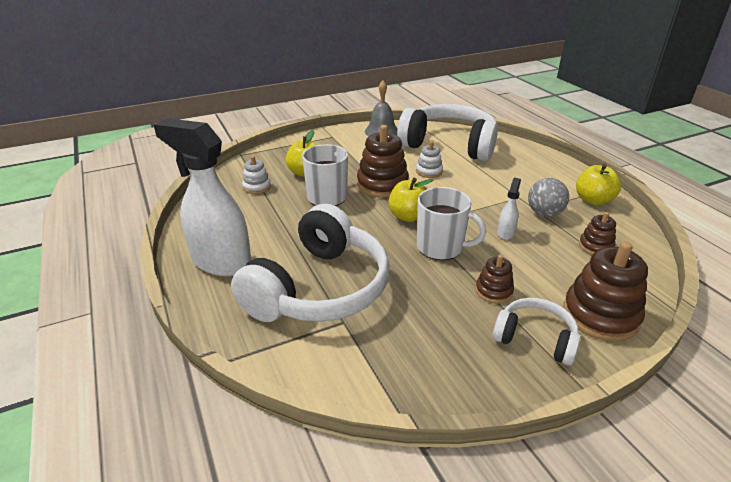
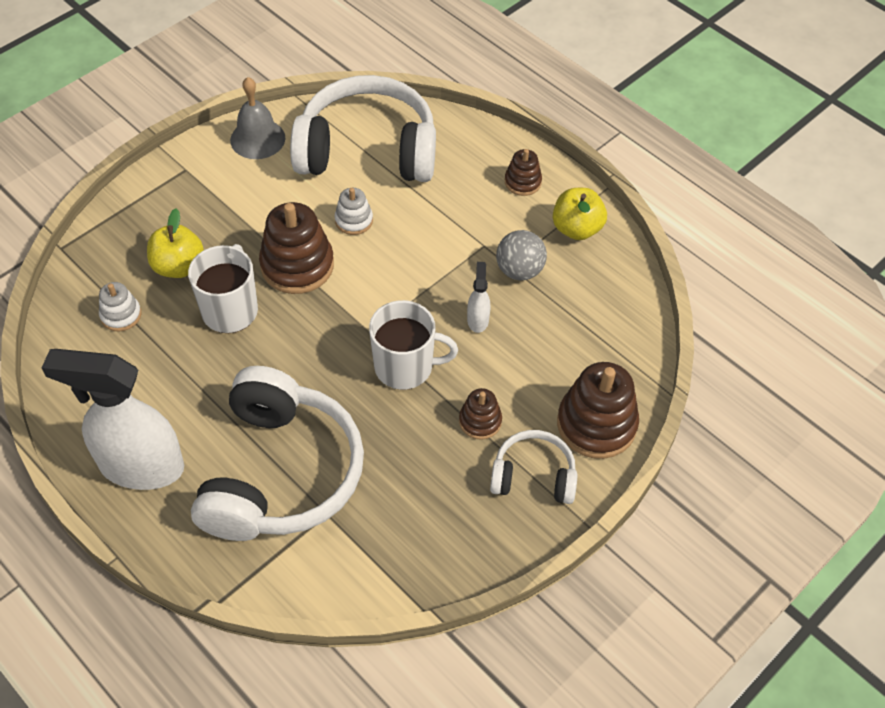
camera: 20 degrees left, 20 degrees up
(408, 216) = (350, 321): yellow apple -> none
(595, 246) = (585, 316): brown stacking toy -> brown stacking toy (522, 182)

